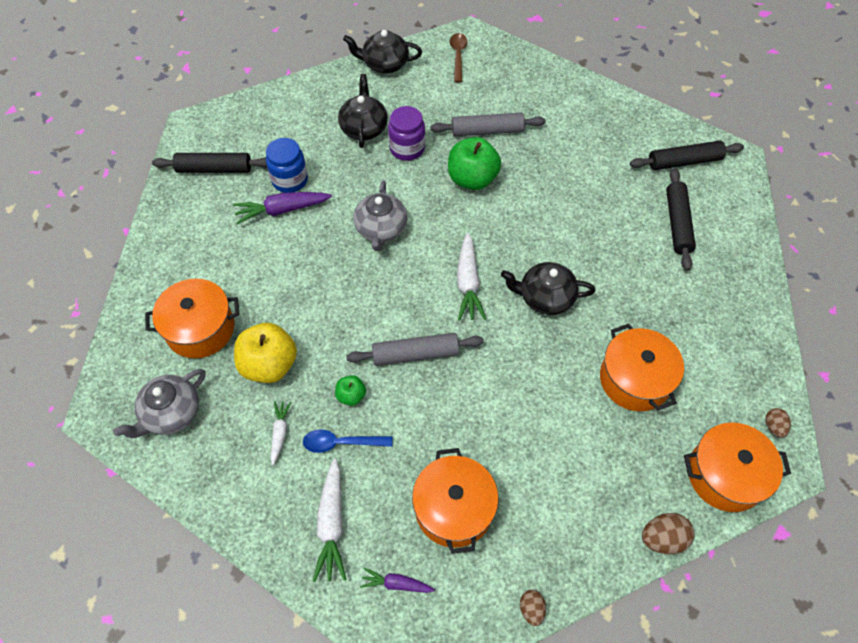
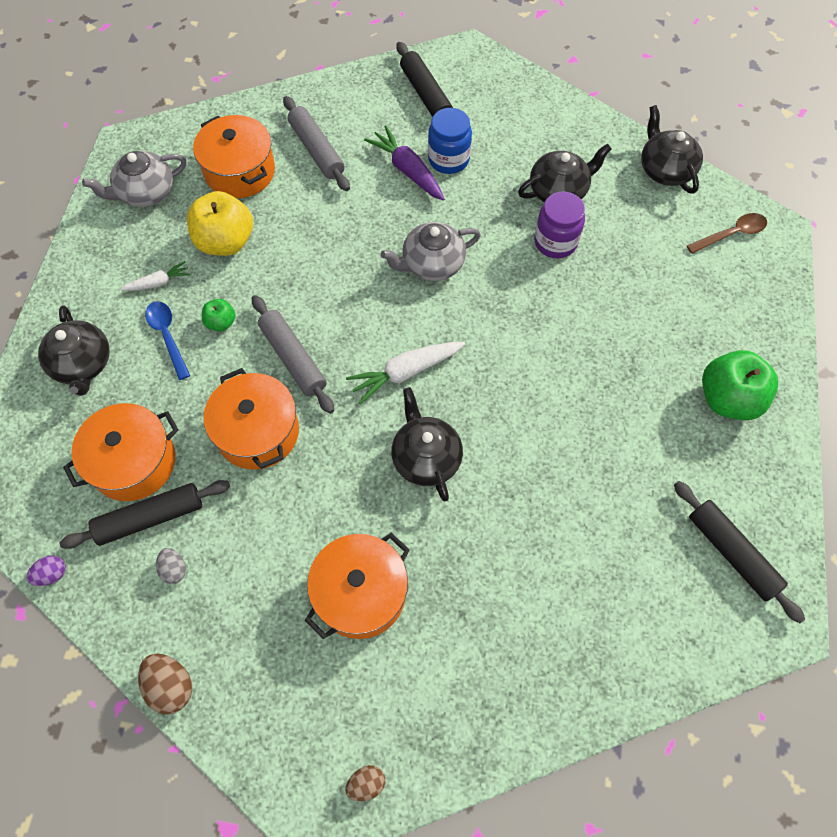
camera: 65 degrees right, 5 degrees up
(171, 413) = (145, 192): grey teapot -> grey teapot turned 45 degrees counterclockwise
(332, 524) = (82, 364): white carrot -> black teapot
(396, 583) = (42, 442): purple carrot -> none
(472, 179) = (551, 321): green apple -> green apple (728, 399)
(487, 131) = (633, 309): grey rolling pin -> grey rolling pin (317, 150)
(531, 609) = (52, 574): brown egg -> purple egg
(565, 506) = (174, 569): none -> grey egg
(677, 223) = (620, 575): black rolling pin -> black rolling pin (150, 518)
(725, 475) = (276, 738): orange pot -> orange pot (258, 432)

